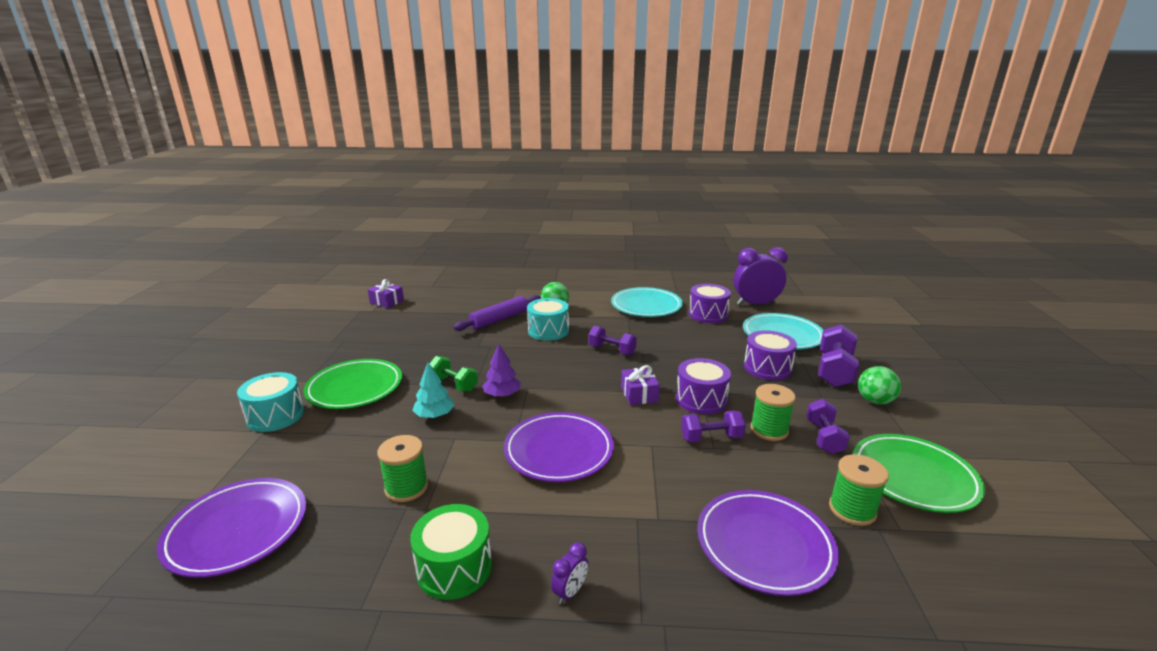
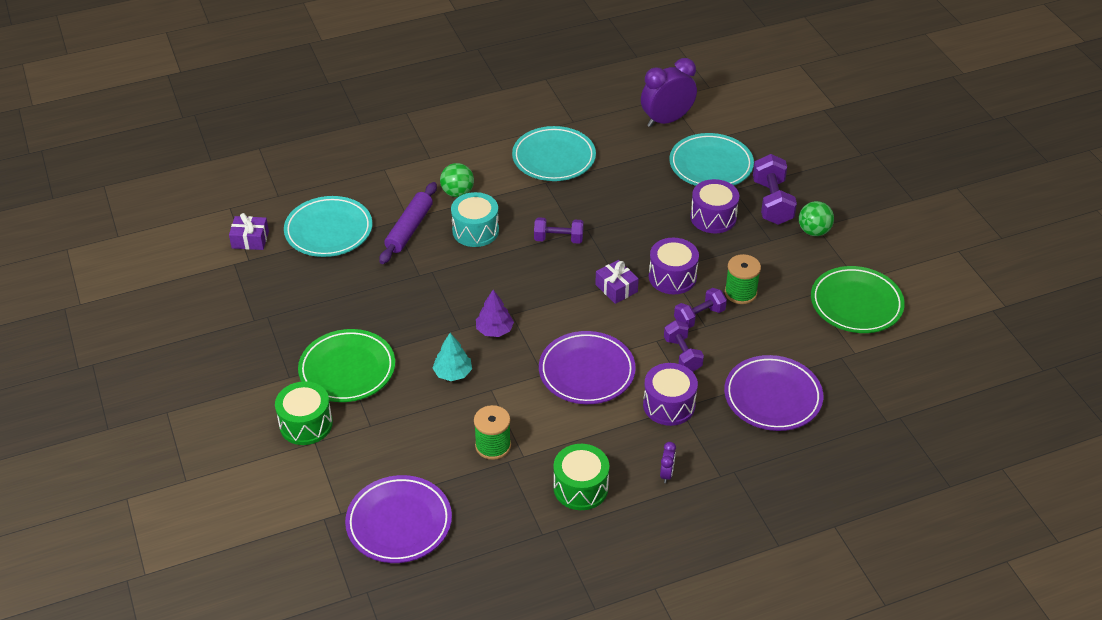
camera: 25 degrees left, 20 degrees up
(275, 416) = (306, 424): turquoise drum -> green drum
(442, 308) = (328, 231): none -> turquoise plate
(453, 384) = (439, 333): green dumbbell -> none
(708, 314) = (625, 153): purple drum -> purple drum (669, 405)
(824, 437) = (784, 286): purple dumbbell -> purple dumbbell (682, 355)
(852, 509) = (821, 348): green spool -> none

